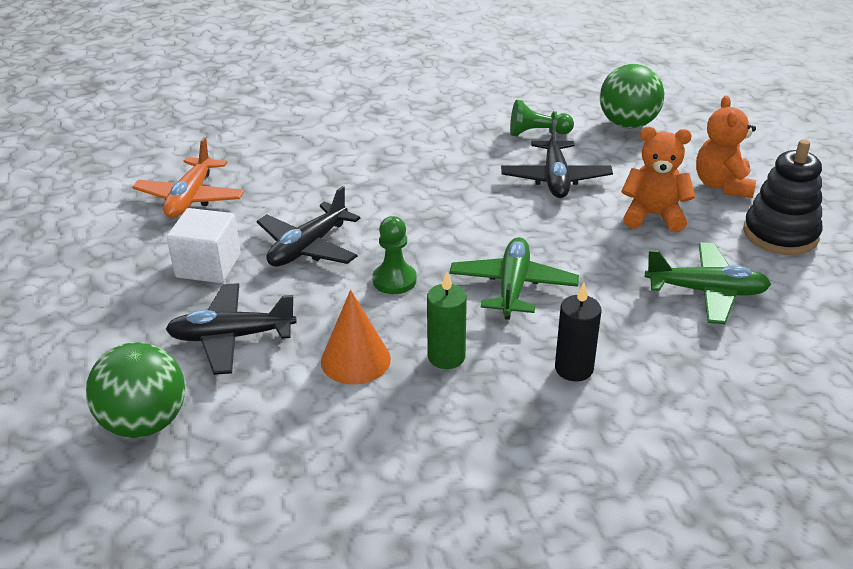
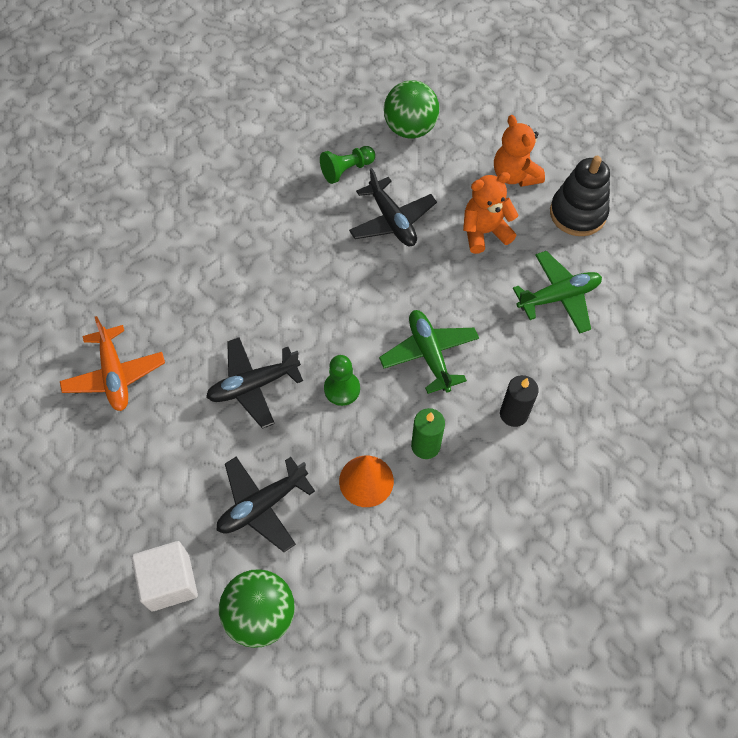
camera: 30 degrees left, 25 degrees up
(208, 266) = (189, 443): white cube -> white cube (170, 582)
(308, 247) = (253, 385): black plane -> black plane turned 60 degrees clockwise

